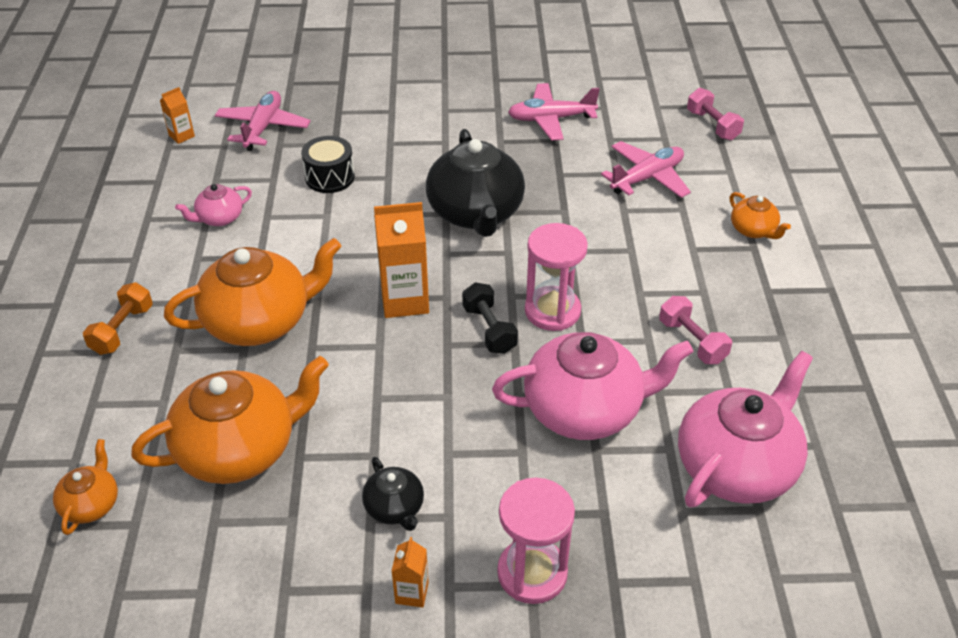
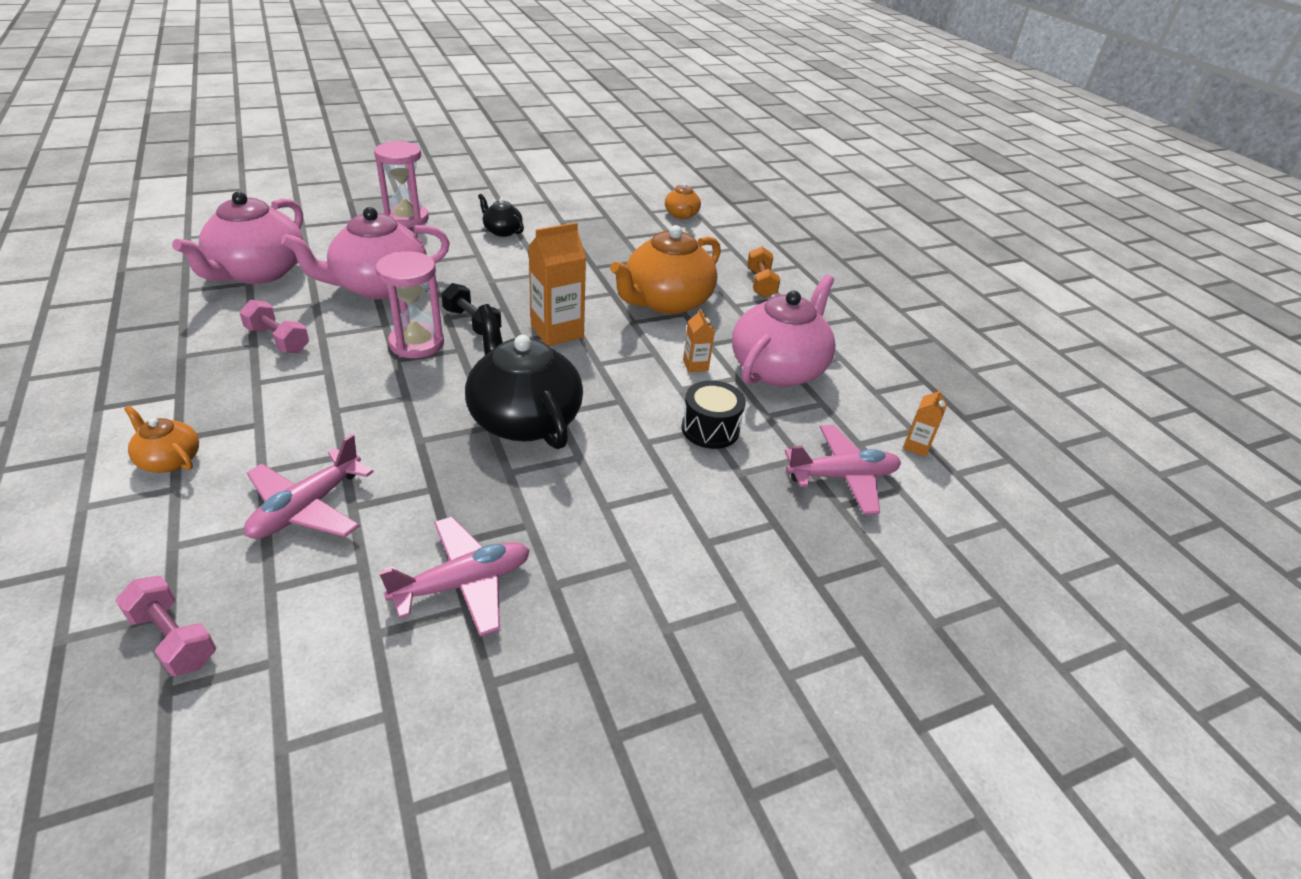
camera: 155 degrees right, 5 degrees down
(219, 218) = (778, 368): pink teapot -> pink teapot, size x2.08
(239, 449) = (618, 241): orange teapot -> none
(263, 127) = (842, 477): pink plane -> pink plane turned 90 degrees counterclockwise
(412, 593) = (476, 206): orange carton -> orange carton (695, 365)

